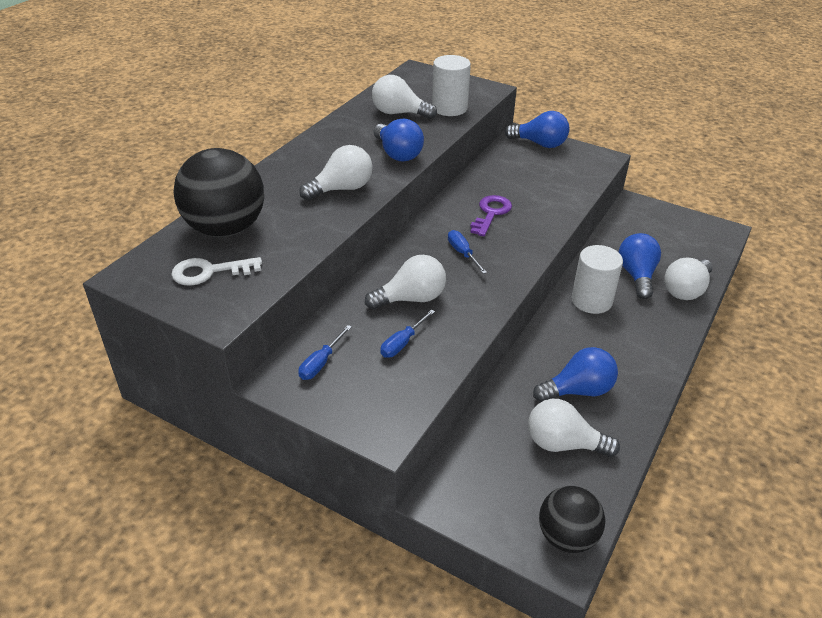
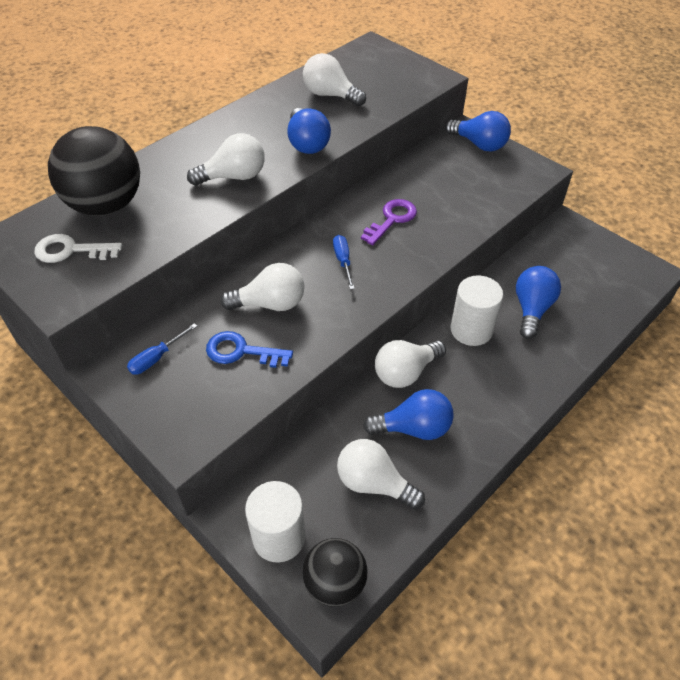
camera: 15 degrees right, 10 degrees up
(402, 343) = (241, 351): blue screwdriver -> blue key
(449, 108) = (384, 95): white cylinder -> white cylinder (279, 537)
(686, 290) = (577, 335): white light bulb -> white light bulb (405, 372)

